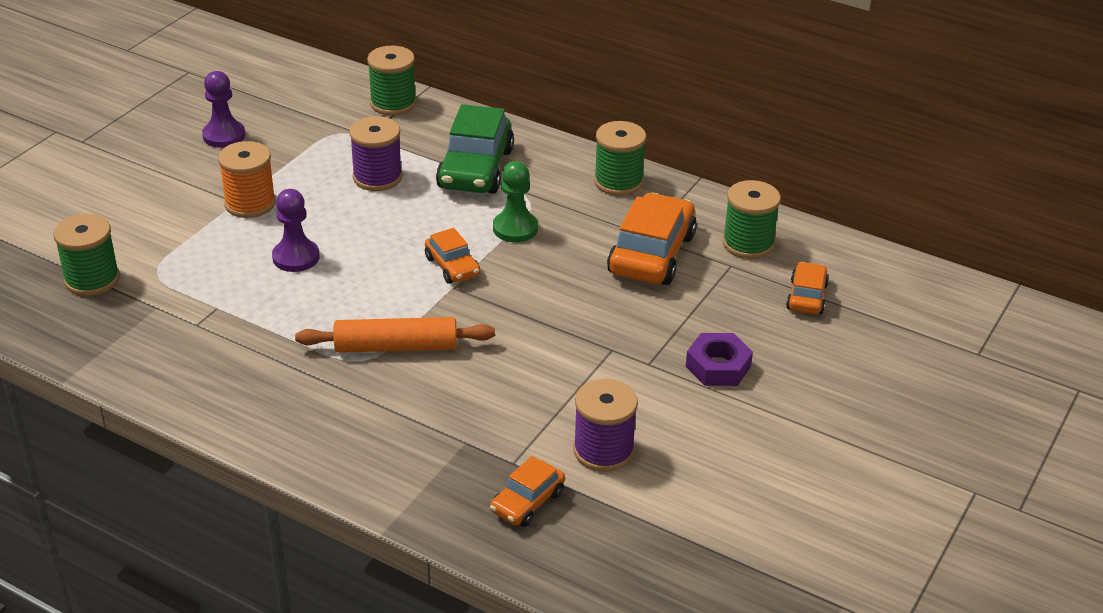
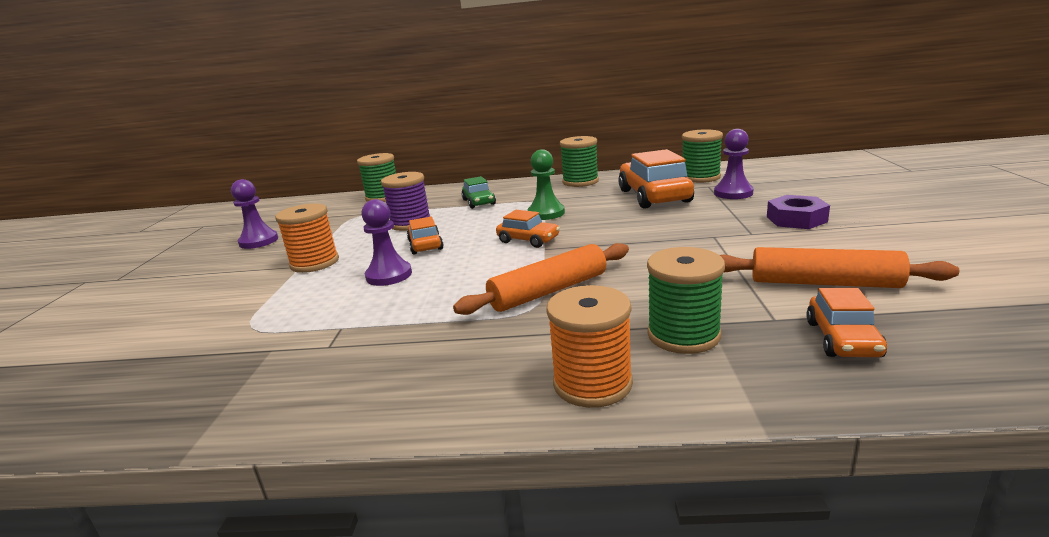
camera: 25 degrees left, 15 degrees down
(92, 279) = (175, 356): green spool -> green spool (683, 335)
(329, 449) = (592, 383): none -> orange spool
(475, 169) = (479, 202): green car -> green car, size x0.54
(603, 451) = (824, 283): purple spool -> orange rolling pin
(732, 292) = (733, 193): none -> purple pawn
(806, 297) = (776, 182): orange car -> orange car (425, 245)

